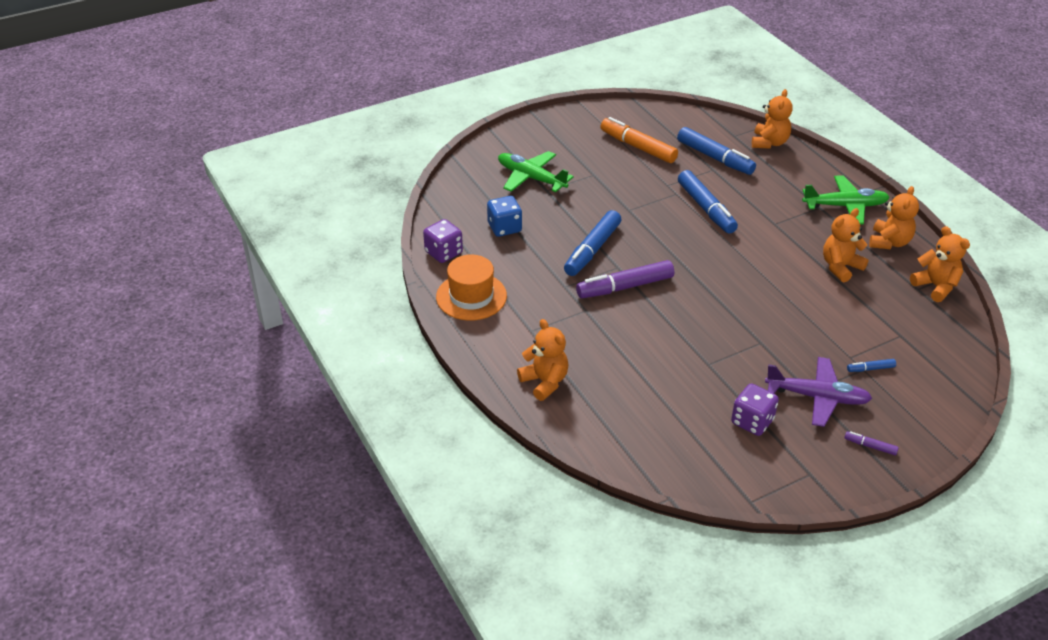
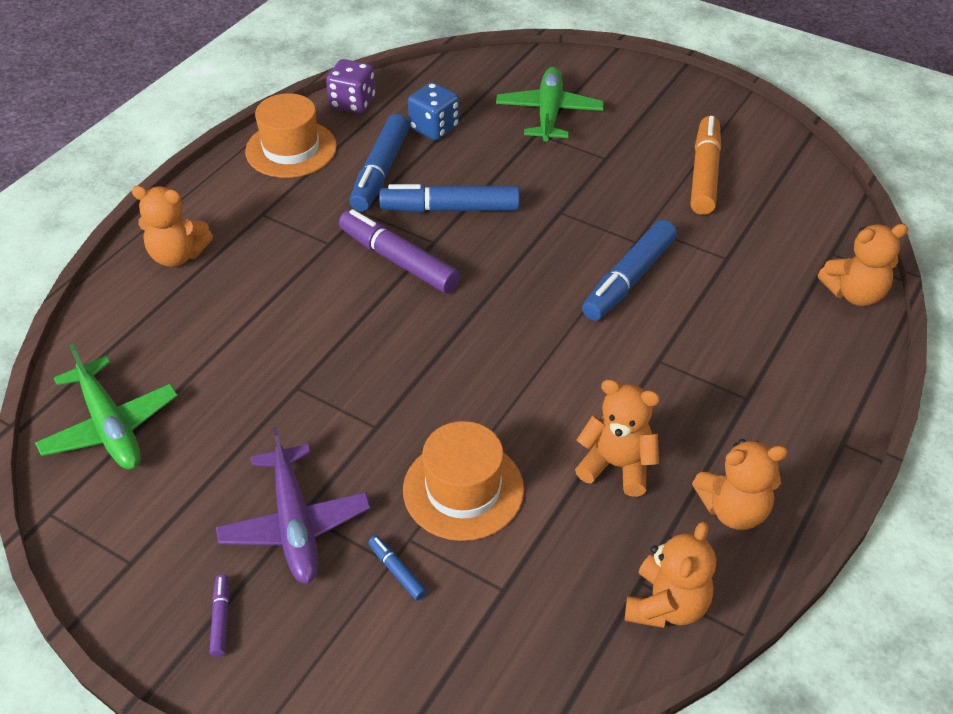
camera: 60 degrees right, 5 degrees up
(545, 382) = (178, 255): orange teddy bear -> orange teddy bear turned 75 degrees clockwise
(715, 158) = (756, 251): blue marker -> blue marker (380, 172)
(752, 421) = (205, 467): purple dice -> none
(827, 325) = (463, 489): none -> orange hat
(845, 206) = (778, 427): green plane -> green plane (110, 426)

